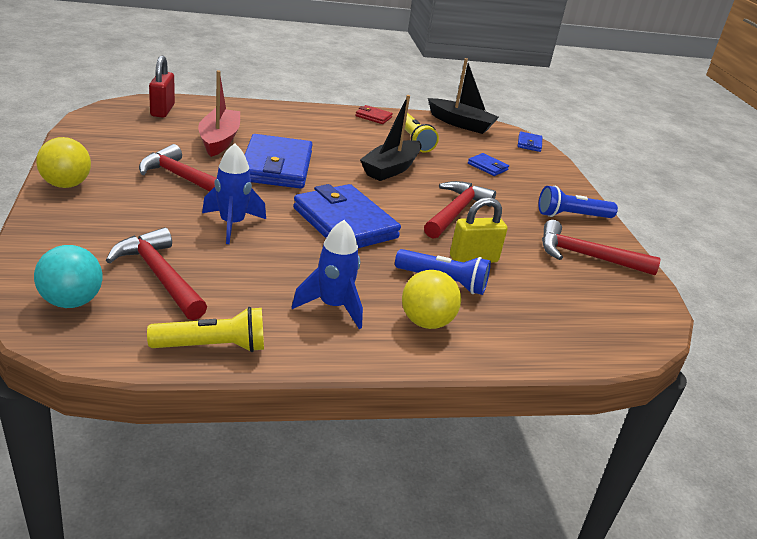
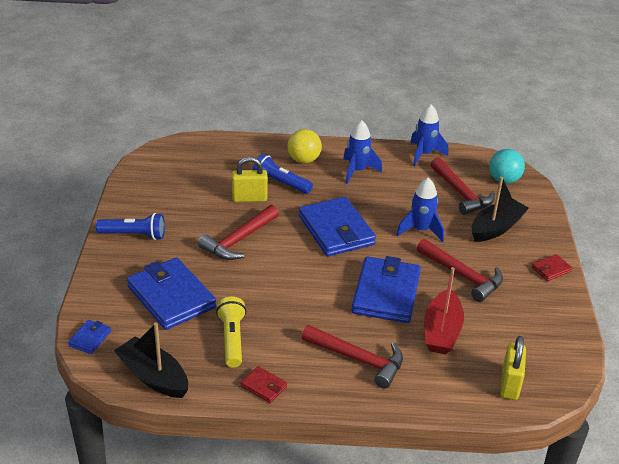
camera: 165 degrees left, 5 degrees up
(66, 185) = (551, 269): yellow ball -> red wallet
(162, 110) = (509, 384): red padlock -> yellow padlock
(213, 347) = (424, 154): yellow flashlight -> blue rocket
(391, 169) = (276, 292): black boat -> black boat (496, 228)
(487, 167) = (171, 297): blue wallet -> blue wallet, size x2.26
(586, 256) = (158, 198): red hammer -> red hammer (358, 359)

